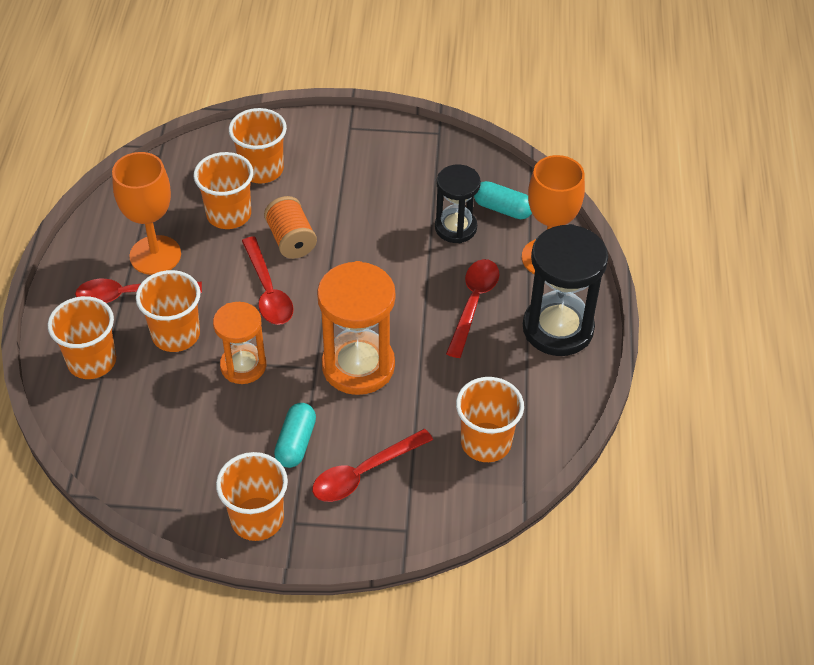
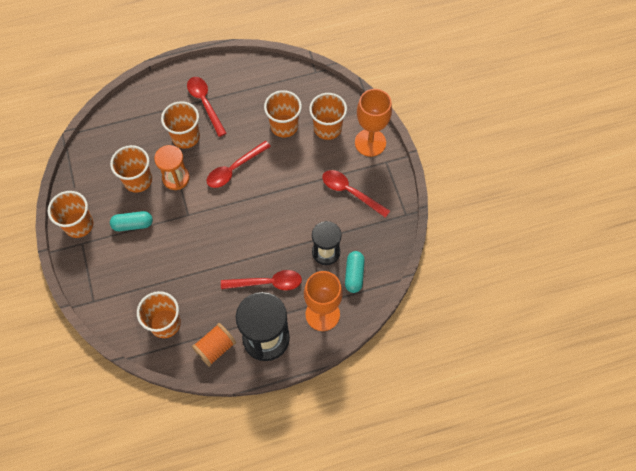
camera: 70 degrees right, 15 degrees up
(92, 361) = (154, 106): orange cup -> orange cup (138, 180)
(155, 255) = (238, 103): orange goblet -> orange goblet (370, 142)
(291, 240) = (277, 166): orange spool -> orange spool (215, 348)
(358, 366) = (196, 236): orange hourglass -> none
(364, 473) = (124, 266): red spoon -> red spoon (350, 192)

